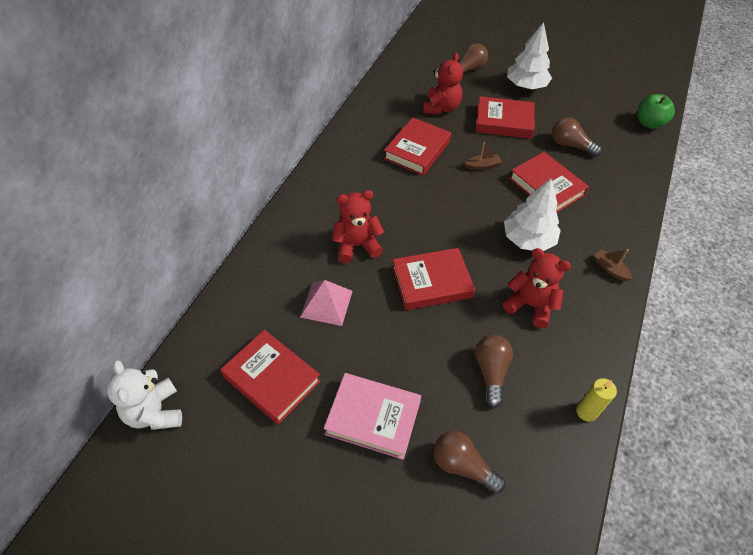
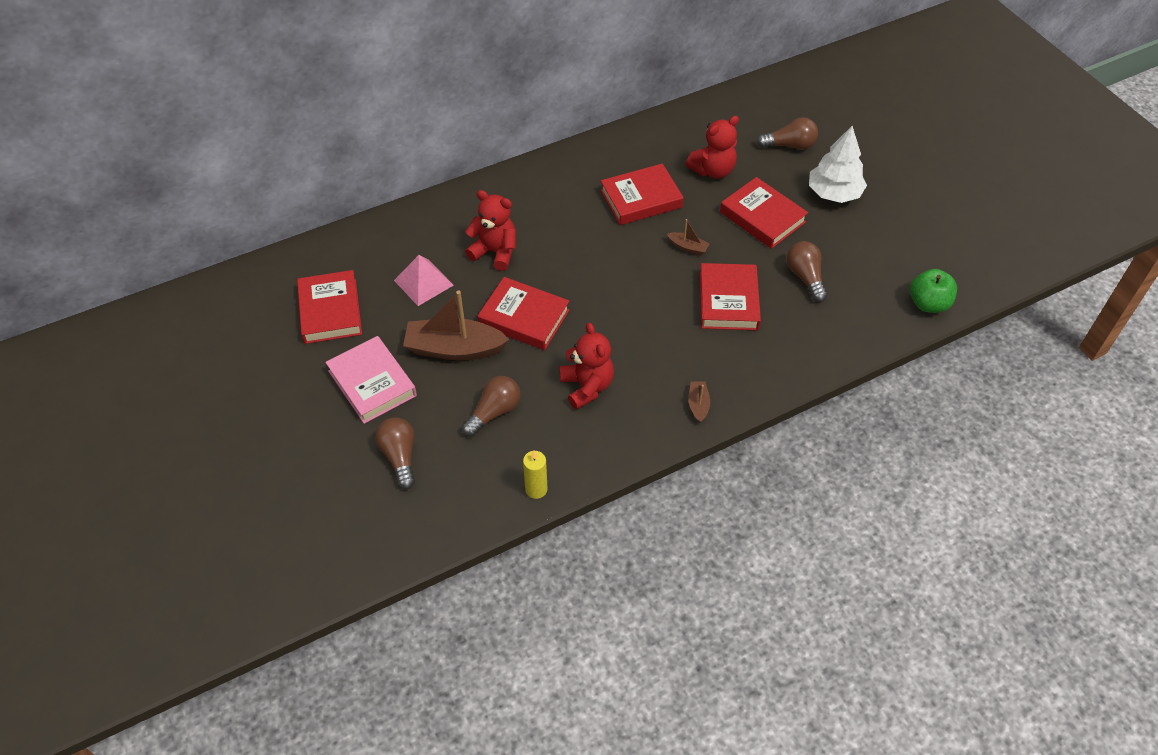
camera: 40 degrees right, 0 degrees up
(155, 412) = (236, 283): white teddy bear -> none
(407, 341) = (454, 349): none -> brown boat
(528, 239) = (651, 335): white tree -> none

